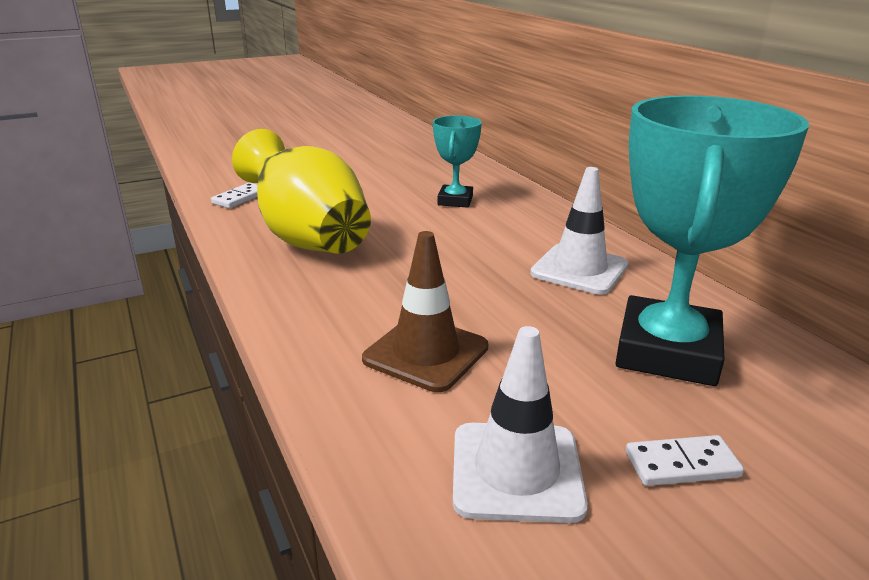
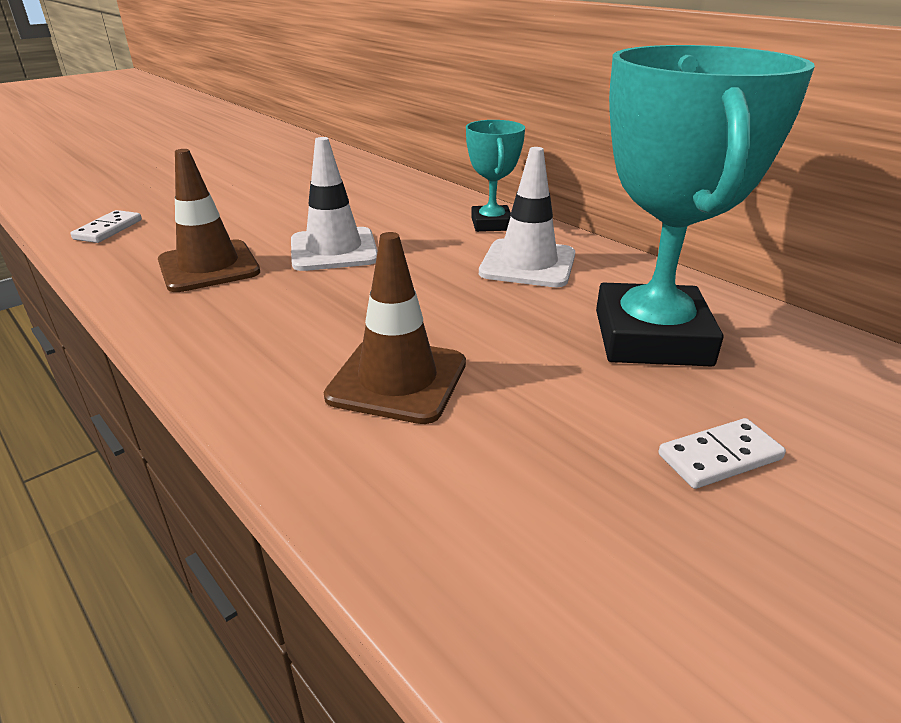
camera: 15 degrees left, 5 degrees up
(307, 238) = (209, 266): yellow vase -> brown traffic cone
(455, 201) = (368, 207): turquoise trophy -> turquoise trophy (491, 224)
(516, 471) = (553, 501): white traffic cone -> white traffic cone (334, 250)

